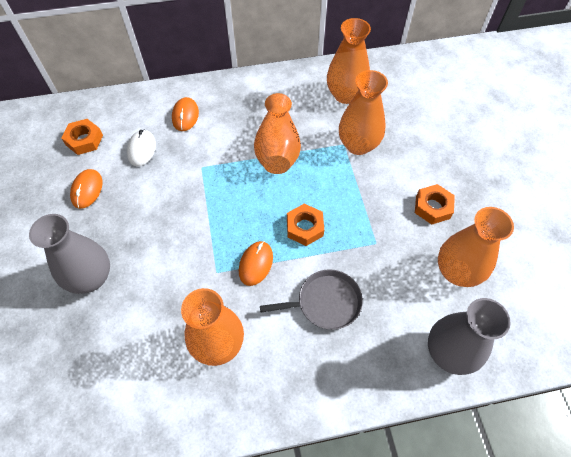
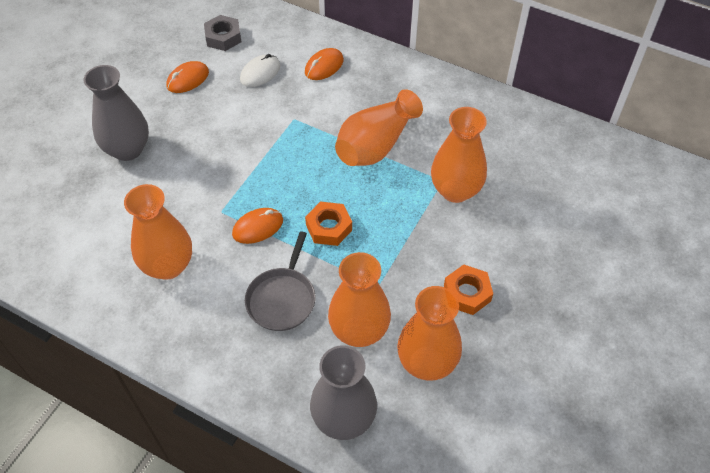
camera: 40 degrees right, 5 degrees down
(84, 140) = (223, 37): orange nut -> grey nut
(325, 302) = (282, 299): grey pan -> grey pan turned 75 degrees clockwise
(345, 95) = (493, 137): orange vase -> orange vase (359, 331)

